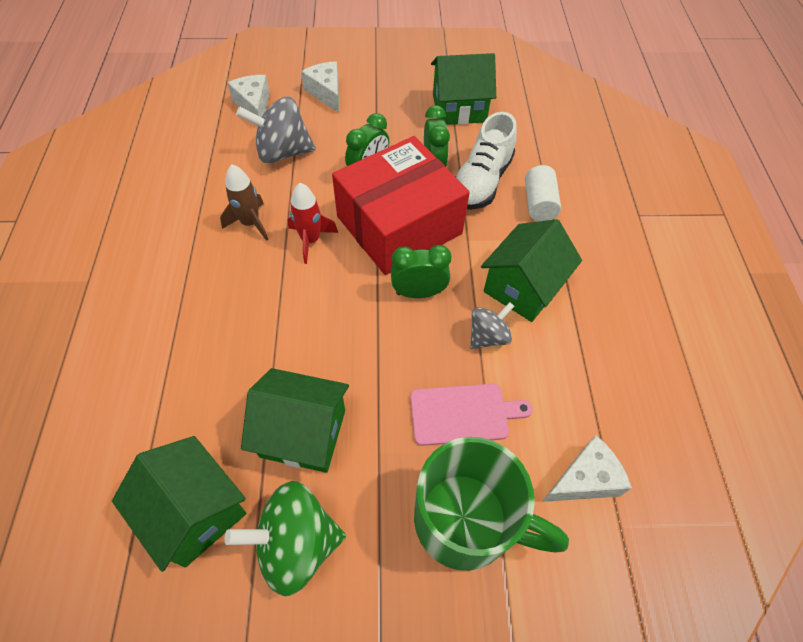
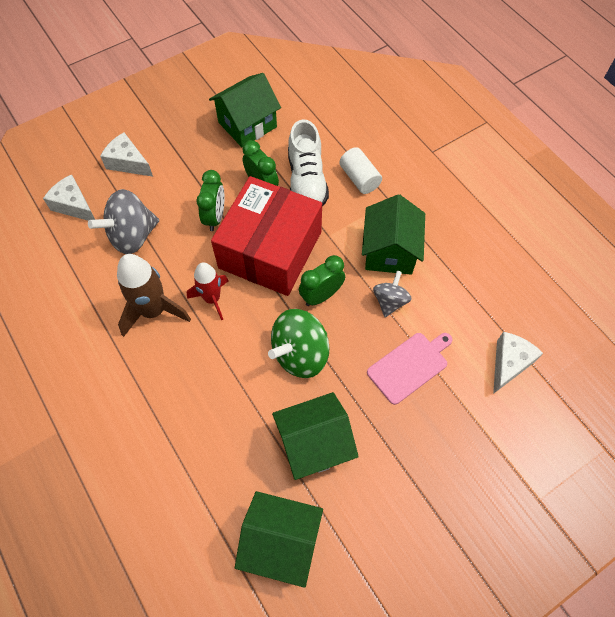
camera: 30 degrees left, 5 degrees up
(250, 223) = (153, 311): brown rocket -> brown rocket, size x1.51
(296, 544) = (363, 517): green spinning top -> green spinning top (300, 354)
(467, 520) = (457, 434): green mug -> none

